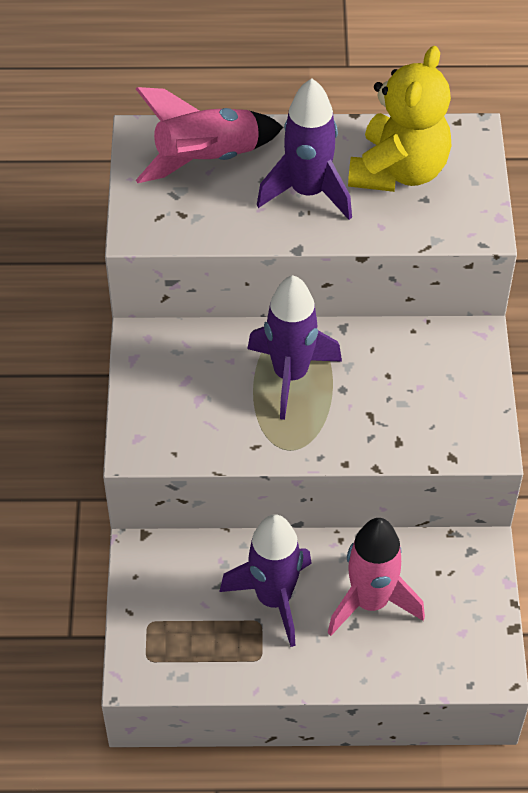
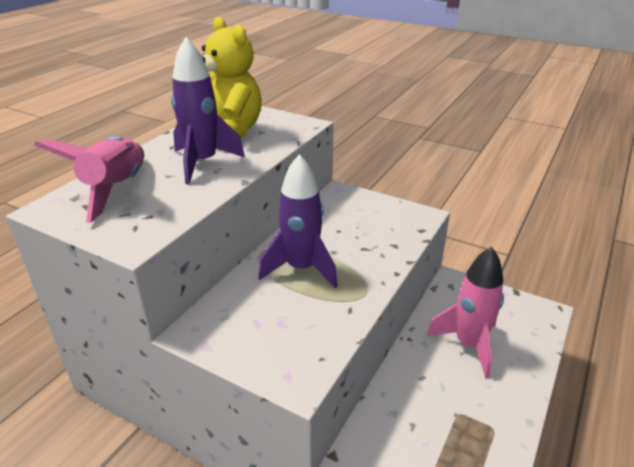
camera: 60 degrees left, 20 degrees down
(274, 599) = (441, 396): purple rocket -> none

